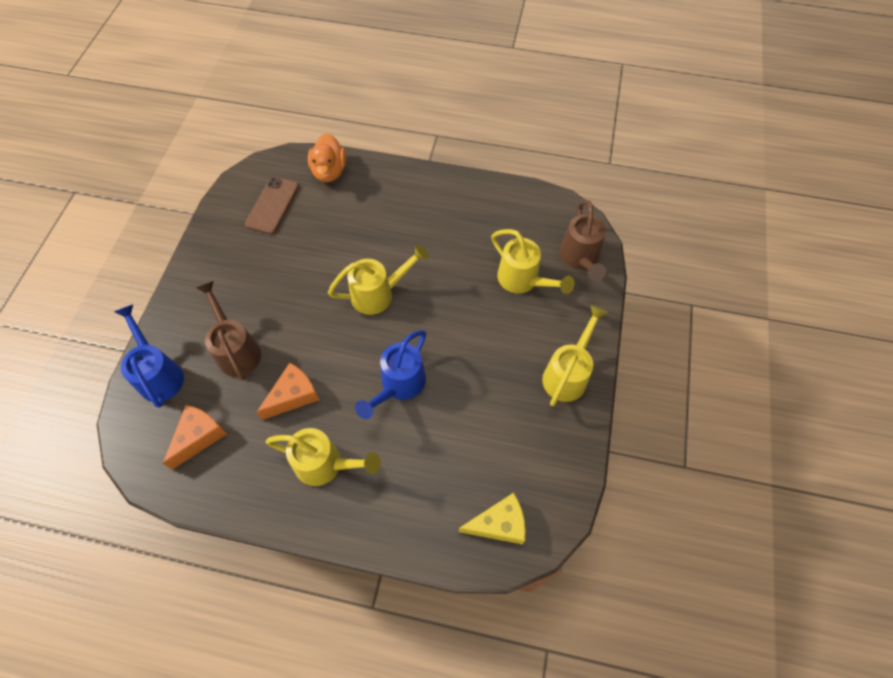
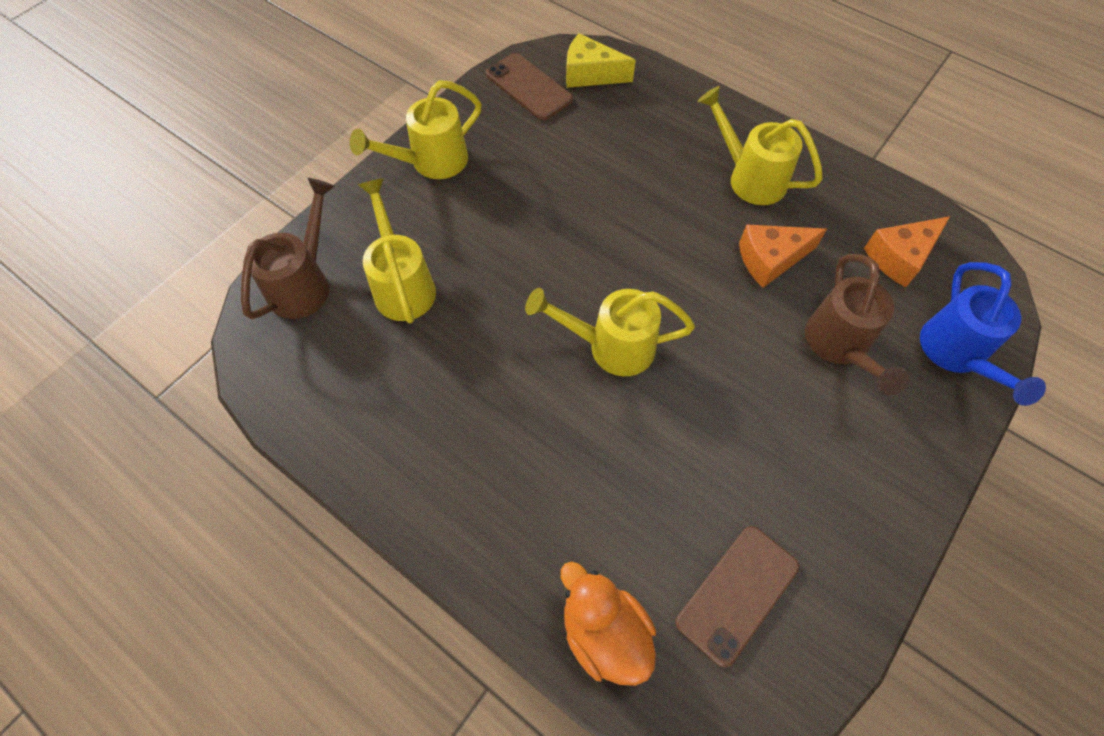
camera: 155 degrees left, 0 degrees up
(329, 171) = (604, 632): orange duck -> orange duck turned 60 degrees counterclockwise
(399, 385) = (634, 222): blue watering can -> none
(542, 483) = (528, 87): none -> brown phone

